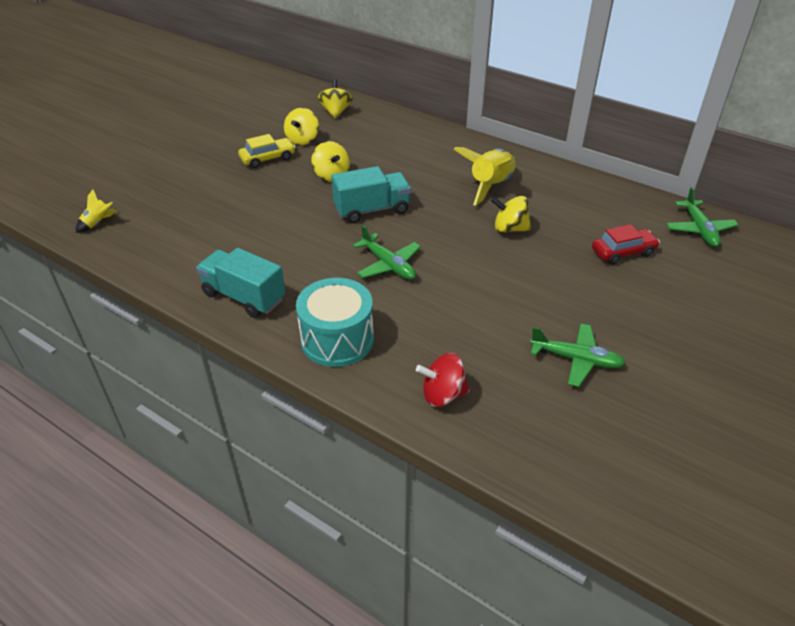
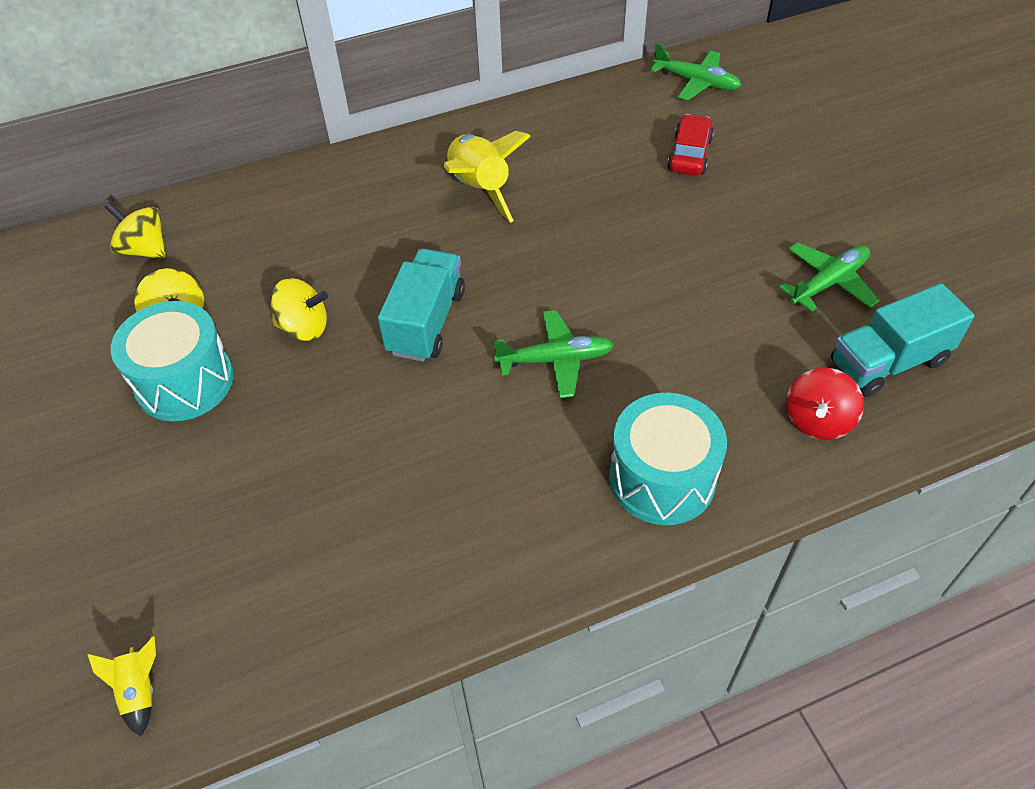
camera: 55 degrees left, 10 degrees up
(244, 297) = (502, 547): turquoise truck -> turquoise truck (888, 362)
(267, 158) = (185, 381): yellow car -> turquoise drum
(509, 229) = (576, 217): yellow spinning top -> none

